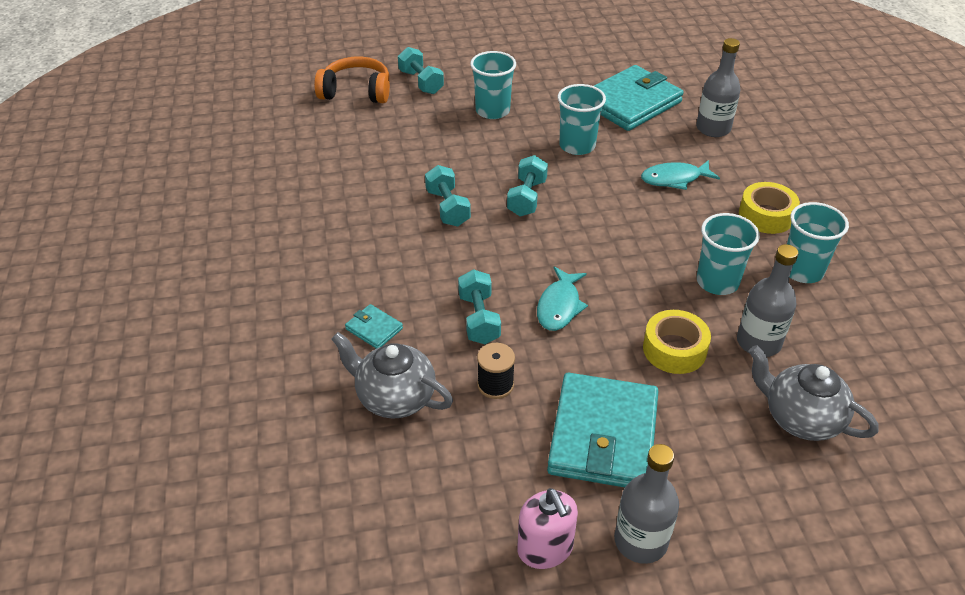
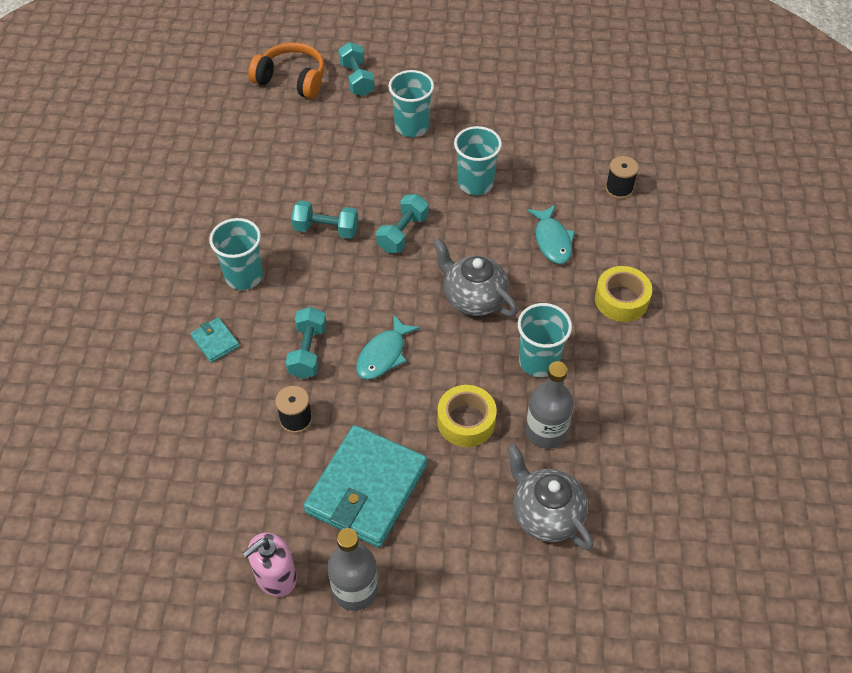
camera: 15 degrees right, 10 degrees up
(395, 397) = (208, 412): grey teapot -> grey teapot (473, 298)
(448, 208) = (326, 229): turquoise dumbbell -> turquoise dumbbell turned 75 degrees counterclockwise
(545, 549) = (275, 576): pink soap dispenser -> pink soap dispenser turned 60 degrees clockwise
(631, 102) = (551, 142): turquoise wallet -> none
(674, 179) = (552, 240): turquoise fish -> turquoise fish turned 105 degrees counterclockwise
(713, 128) = (619, 189): grey bottle -> black spool
(802, 270) = (625, 367): turquoise cup -> turquoise cup (244, 276)

